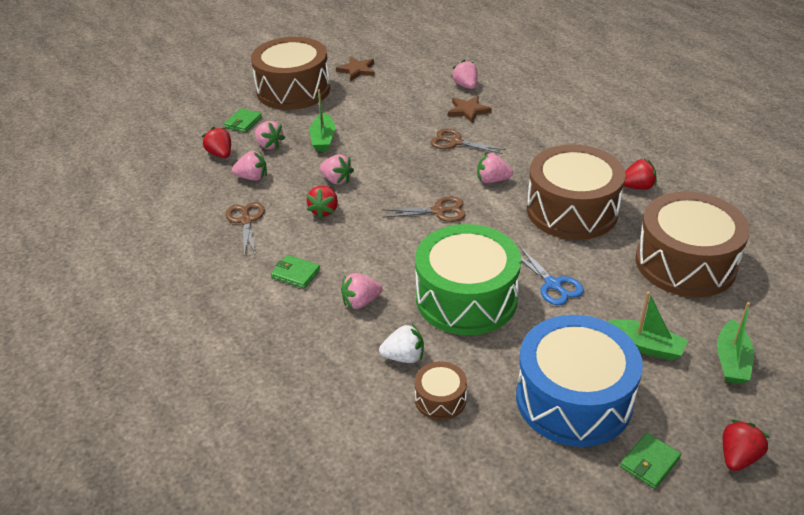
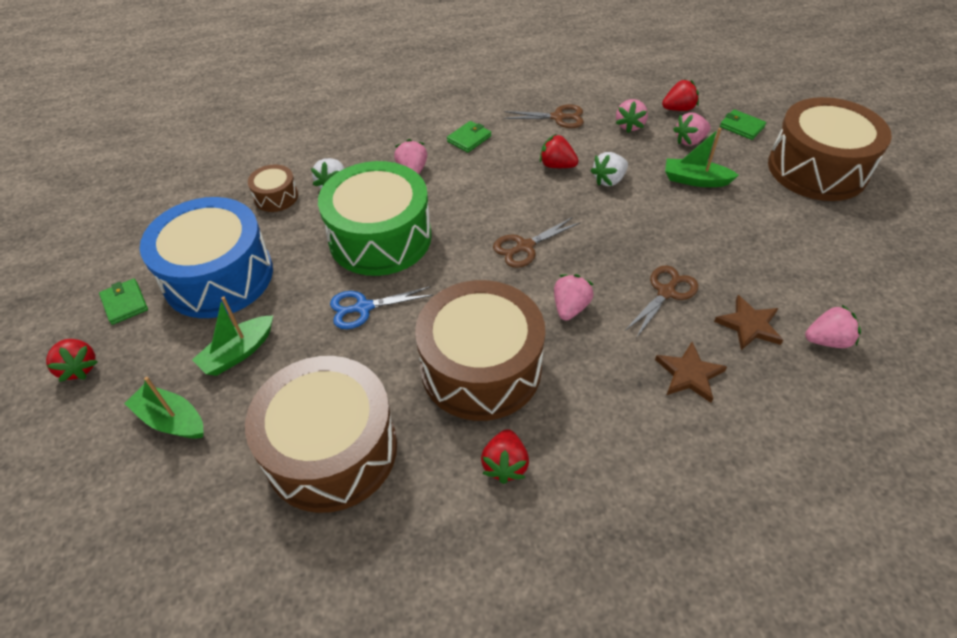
camera: 105 degrees right, 10 degrees up
(336, 180) = (609, 180): pink strawberry -> white strawberry
(357, 70) = (875, 231): brown star -> brown star (689, 374)
(438, 211) = (525, 247): brown scissors -> brown scissors turned 45 degrees clockwise

